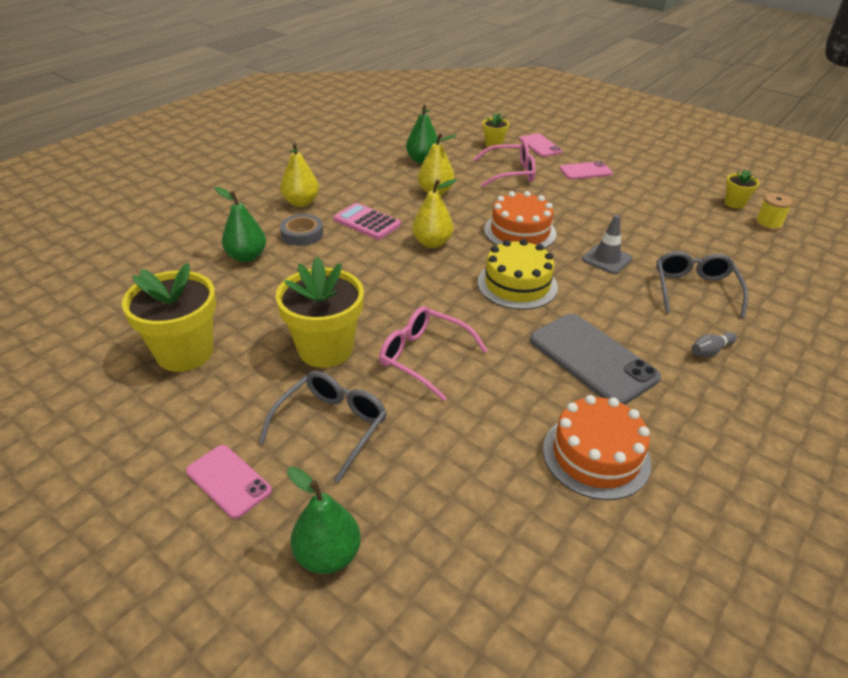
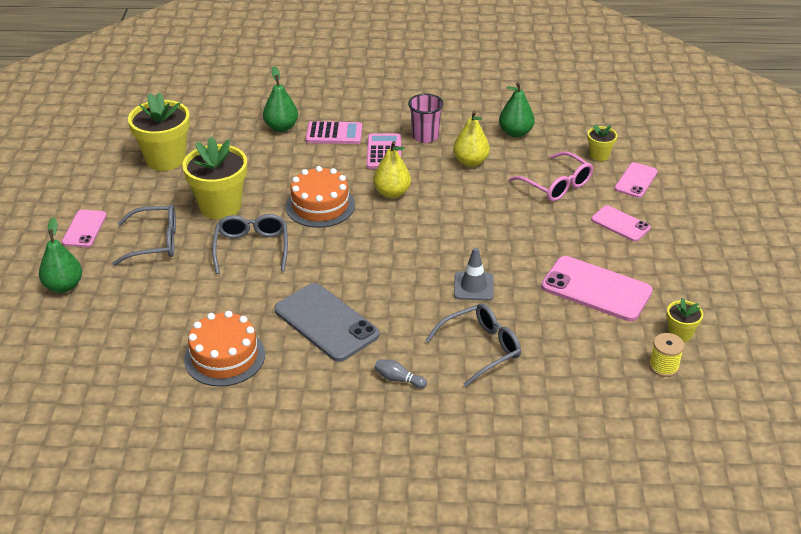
camera: 55 degrees right, 0 degrees up
(301, 202) = (374, 112): yellow pear -> none
(302, 234) = (334, 134): grey tape -> pink calculator
(372, 195) = (425, 136): none -> pink cup
(424, 357) = (252, 249): pink glasses -> grey glasses
(517, 284) = (382, 254): yellow cake -> none
(520, 232) = (461, 227): orange cake -> orange cake (320, 206)
(592, 359) = (326, 322): grey phone -> grey phone turned 60 degrees counterclockwise
(656, 211) = (596, 289): none -> pink phone

